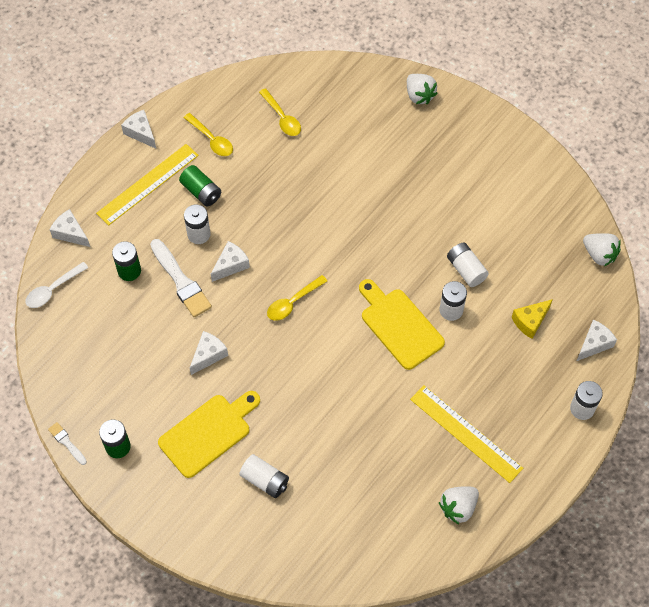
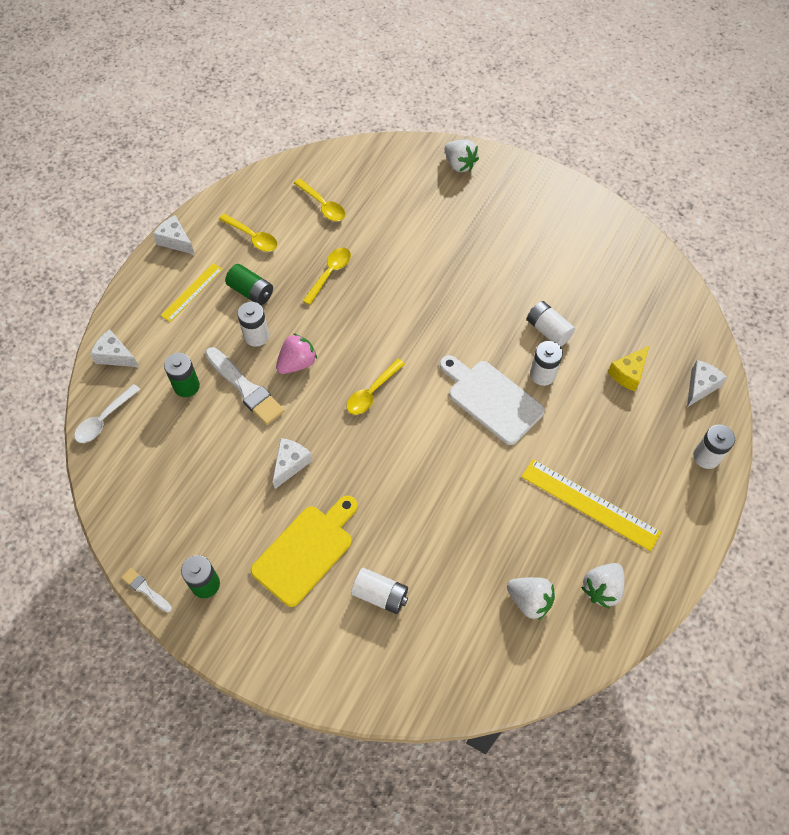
camera: 10 degrees left, 0 degrees up
(148, 184) = (192, 292): yellow ruler -> yellow ruler, size x0.61
(231, 265) = (297, 363): white cheese -> pink strawberry
(276, 185) = (330, 273): none -> yellow spoon
(399, 326) = (491, 399): yellow cutting board -> white cutting board
(599, 255) = (681, 294): white strawberry -> white strawberry (529, 601)

